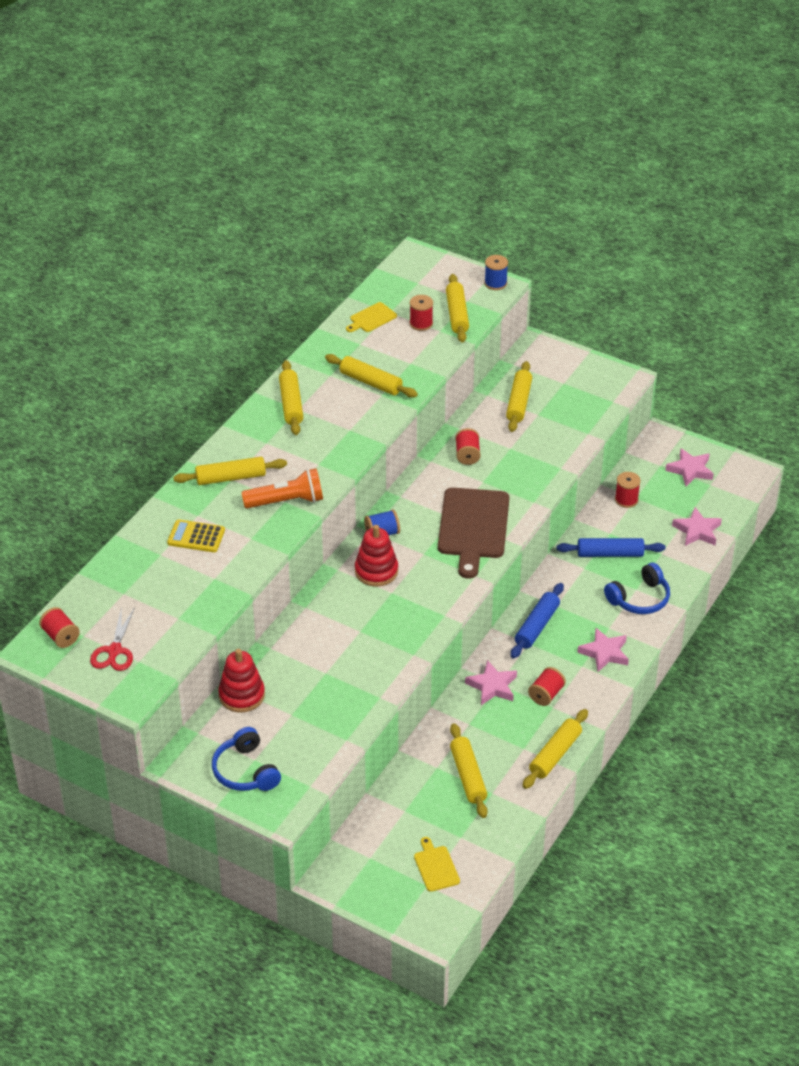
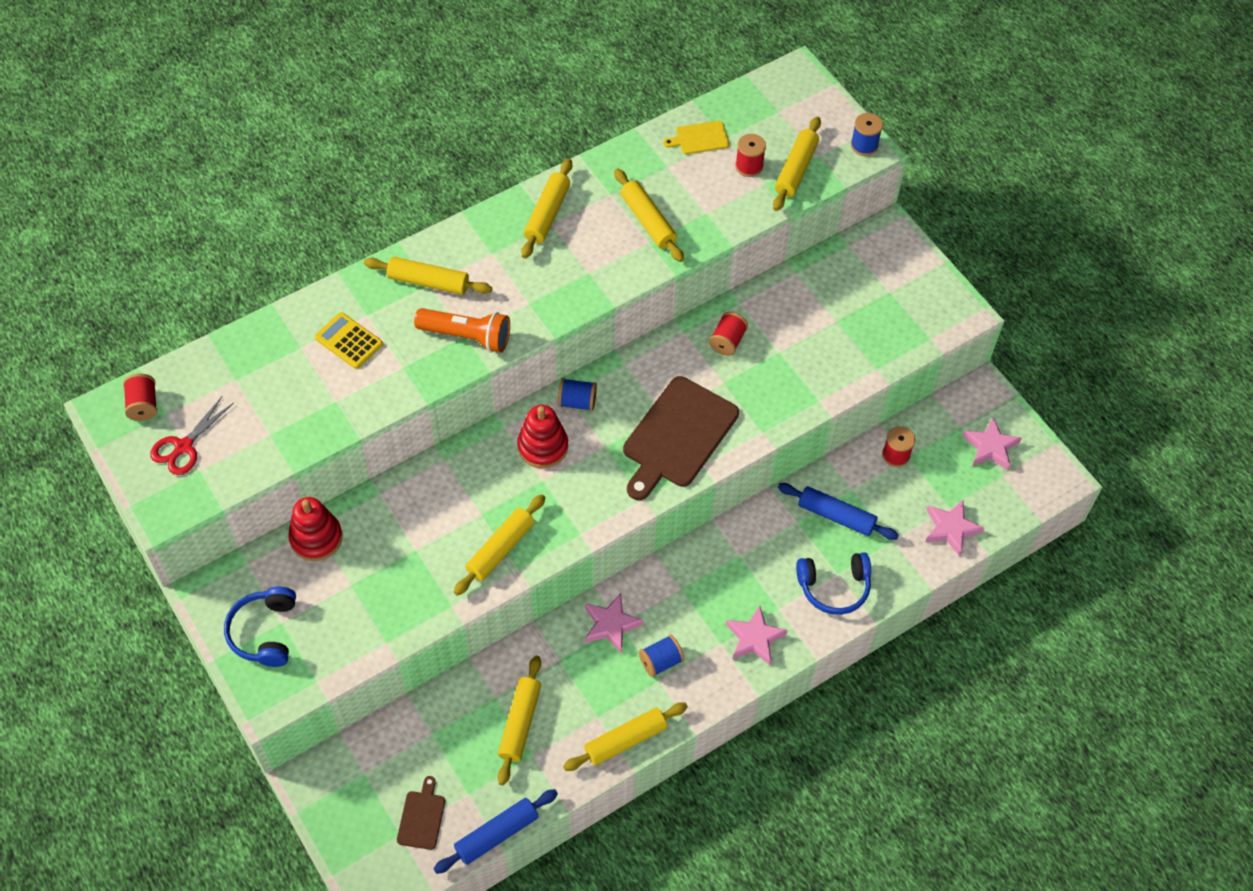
camera: 25 degrees right, 15 degrees up
(436, 867) = (422, 817): yellow cutting board -> brown cutting board
(519, 402) = (824, 297): yellow rolling pin -> yellow rolling pin (500, 549)
(537, 626) = (702, 572): blue rolling pin -> blue rolling pin (496, 834)
(546, 694) = (661, 661): red spool -> blue spool

